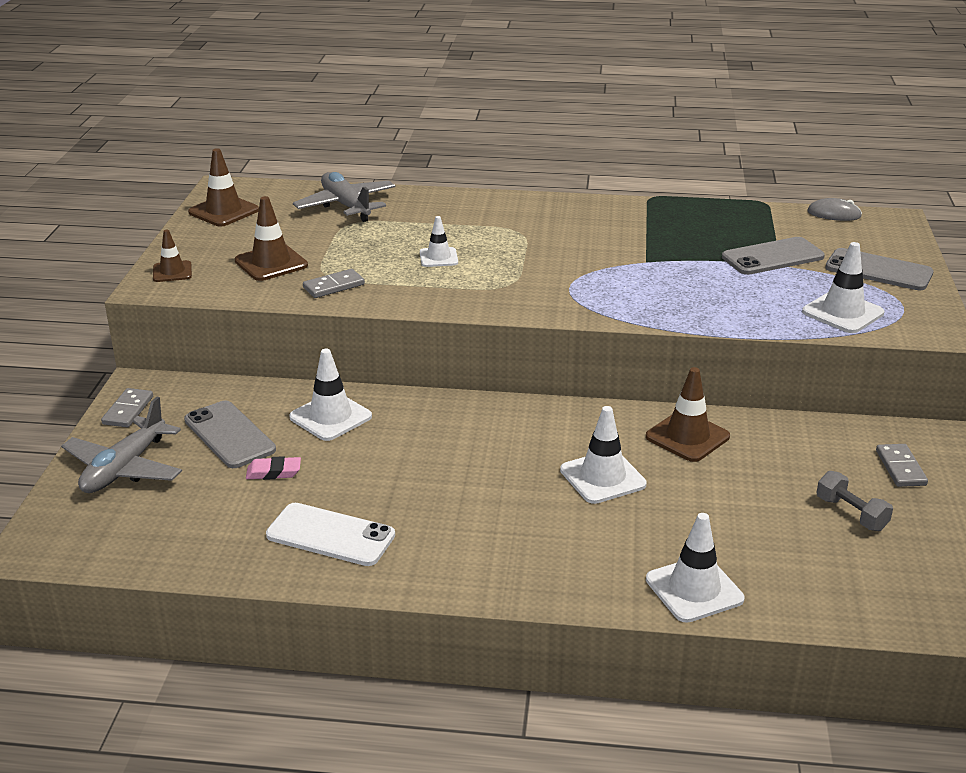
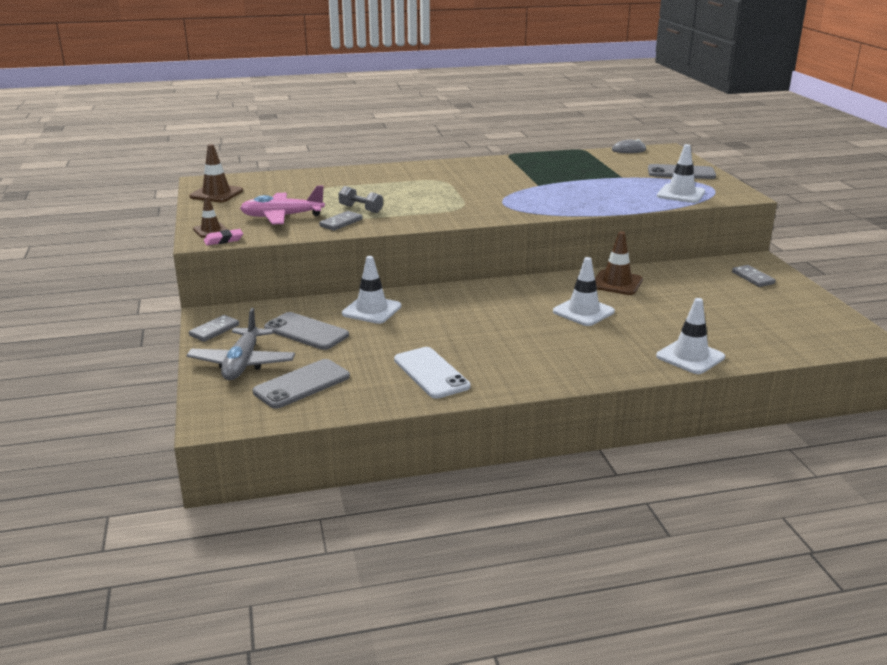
camera: 20 degrees left, 5 degrees down
(128, 410) = (214, 330): grey domino -> grey domino turned 45 degrees clockwise
(271, 263) = (282, 217): brown traffic cone -> pink plane
(273, 472) = (358, 346): pink eraser -> pink eraser (223, 240)
(330, 535) = (431, 373): white phone -> white phone turned 60 degrees clockwise
(346, 206) = (306, 181): grey plane -> none
(438, 257) = (400, 199): white traffic cone -> none
(772, 257) = (613, 174): grey phone -> grey phone (302, 384)
(851, 514) = (745, 304): grey dumbbell -> grey dumbbell (361, 209)

